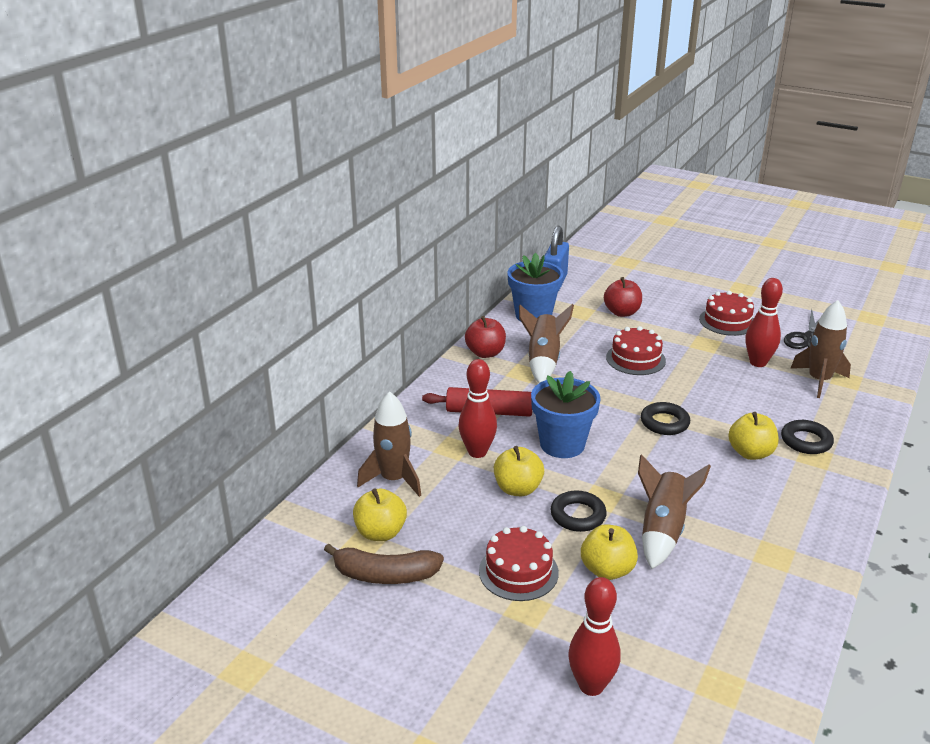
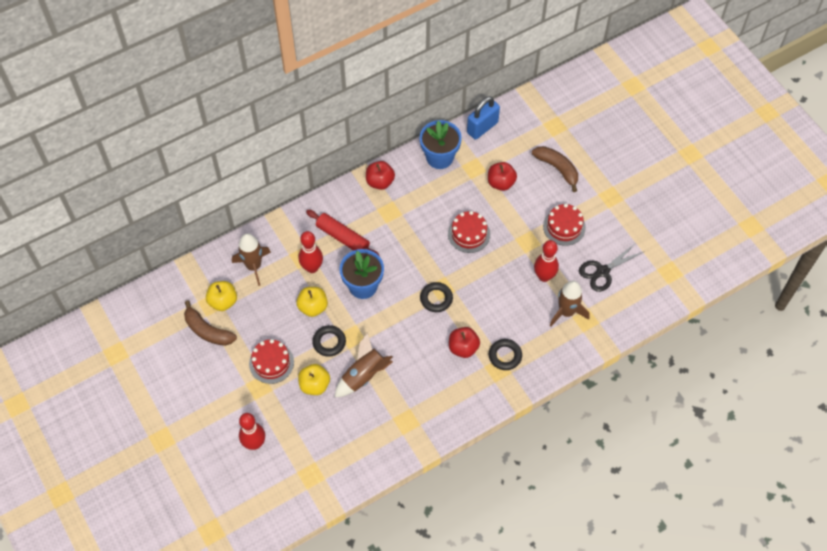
camera: 30 degrees right, 30 degrees up
(543, 361) = (409, 207): brown rocket -> none
(666, 286) = (557, 168): none -> brown banana
(750, 453) = (463, 348): yellow apple -> red apple

